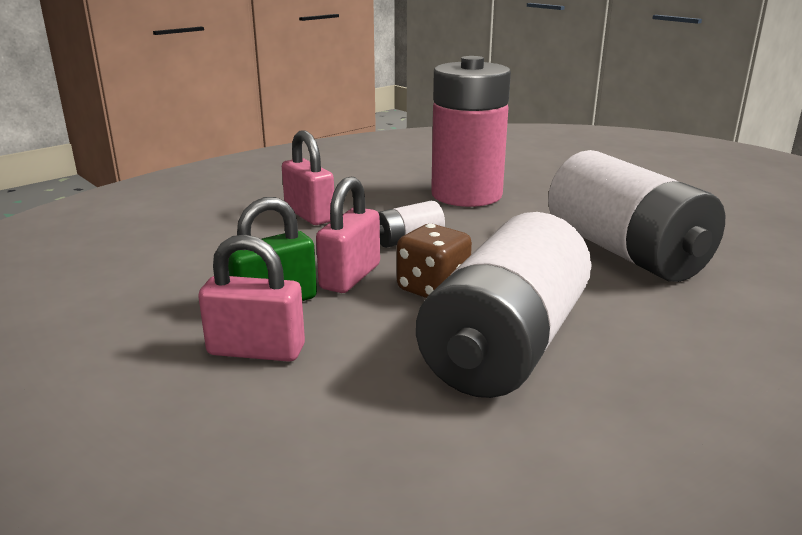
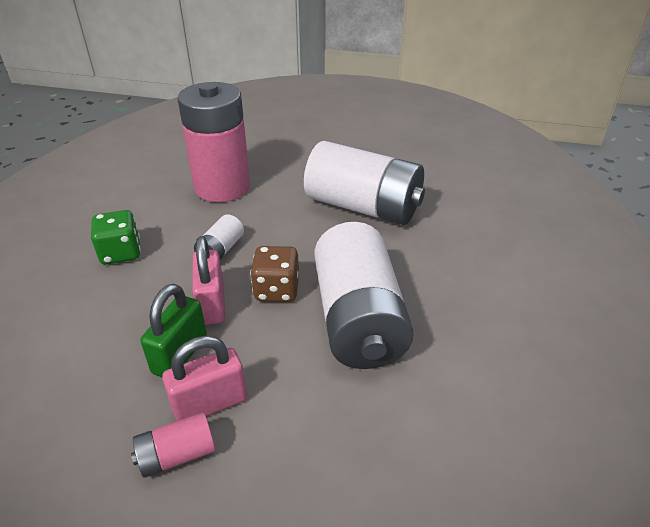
camera: 35 degrees left, 15 degrees up
(179, 375) = (177, 455): none -> pink battery
(309, 215) = (121, 253): pink padlock -> green dice

